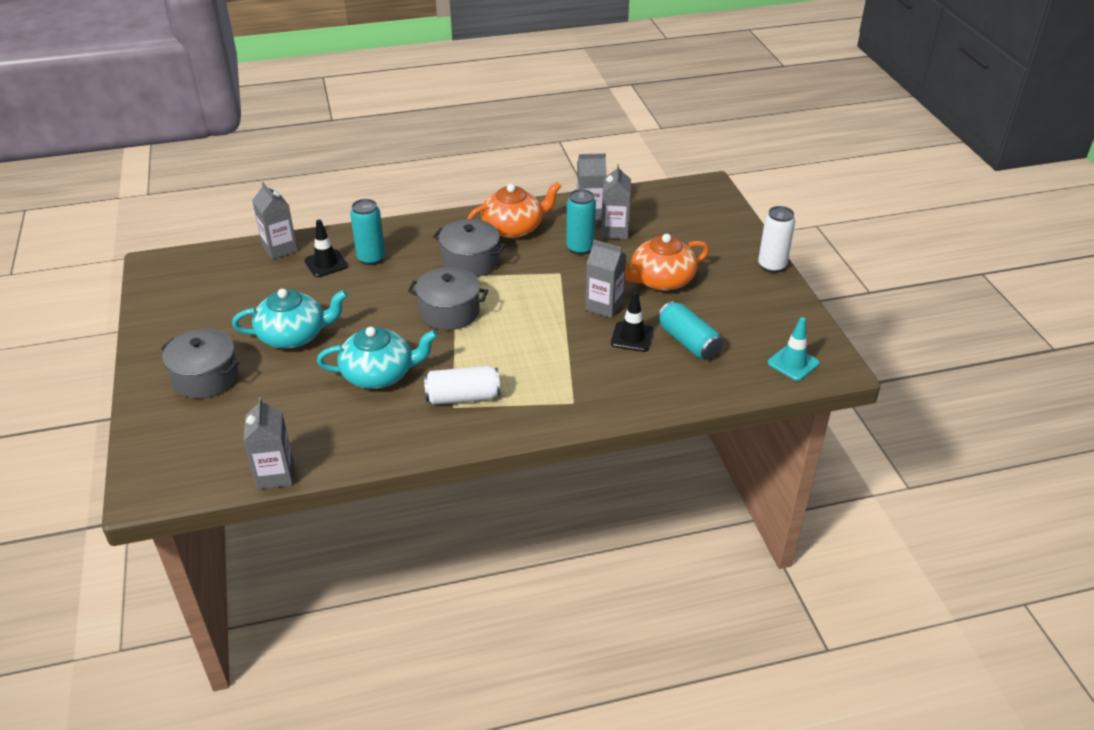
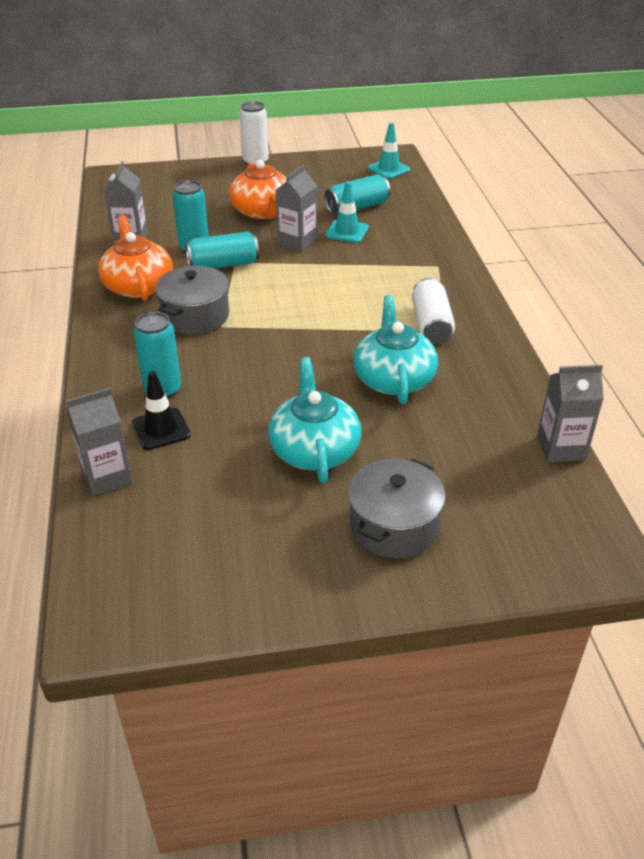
camera: 85 degrees left, 0 degrees up
(449, 312) = (289, 331): grey pot -> none
(554, 267) = (223, 264): none -> turquoise can
(614, 231) = (170, 228): grey carton -> none
(632, 337) = (347, 231): black traffic cone -> turquoise traffic cone

